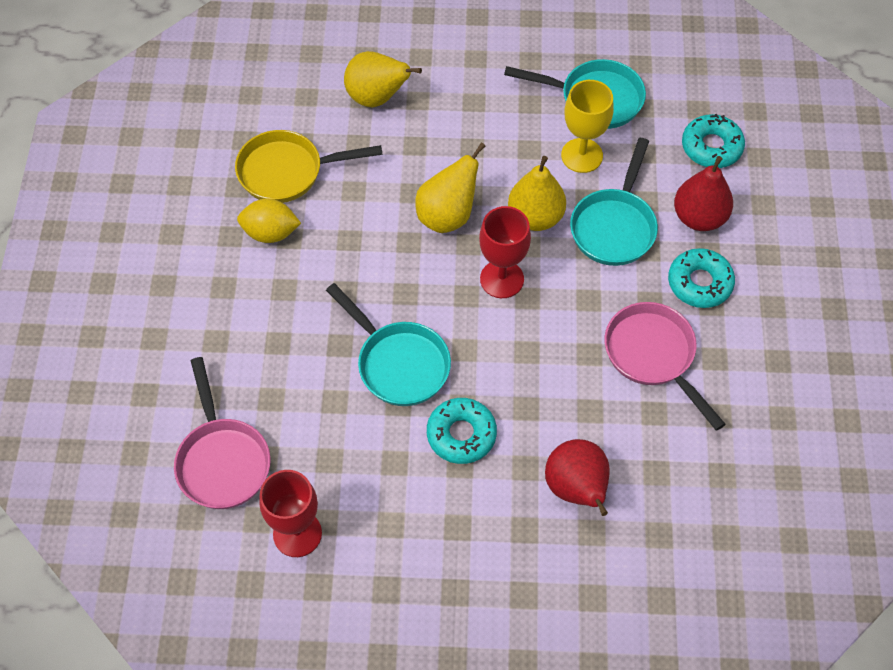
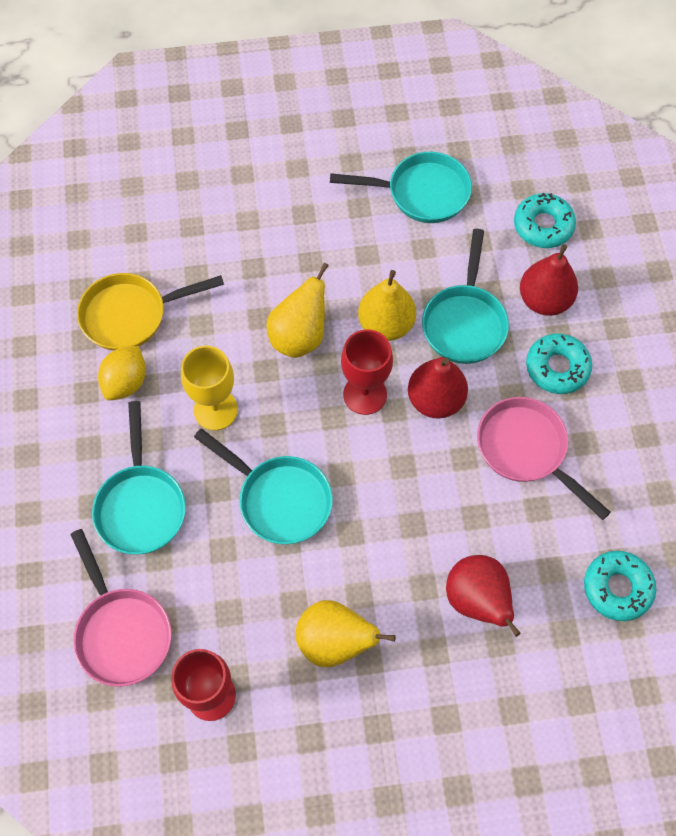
camera: 10 degrees left, 5 degrees up
(263, 348) = (141, 505): none -> turquoise pan
(270, 233) = (126, 382): yellow lemon -> yellow lemon turned 60 degrees counterclockwise
(377, 98) = (207, 223): yellow pear -> yellow pear (334, 641)
(461, 434) = (354, 563): turquoise donut -> turquoise donut (617, 588)
(571, 295) = (435, 400): none -> red pear
(582, 155) = (419, 254): yellow goblet -> yellow goblet (215, 410)

